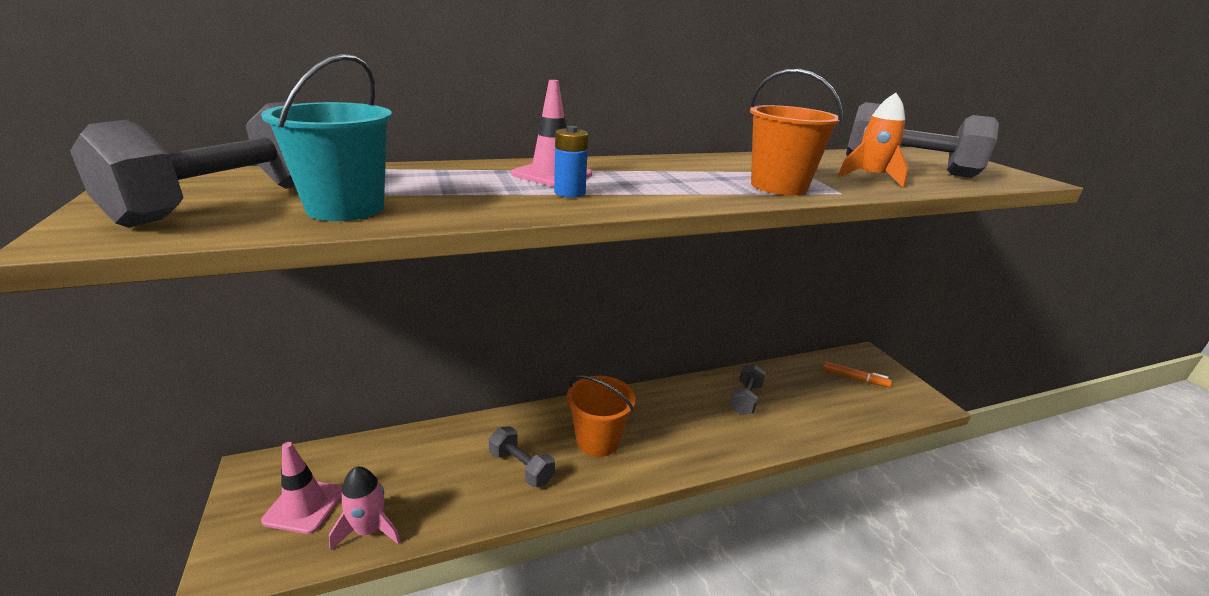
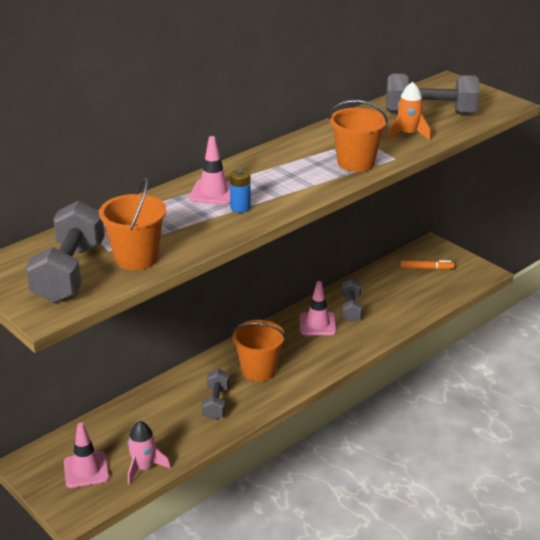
camera: 20 degrees left, 5 degrees up
(345, 208) = (136, 258): turquoise bucket -> orange bucket
(521, 467) = (216, 403): grey dumbbell -> grey dumbbell turned 75 degrees clockwise
(697, 405) = (317, 324): none -> pink traffic cone

